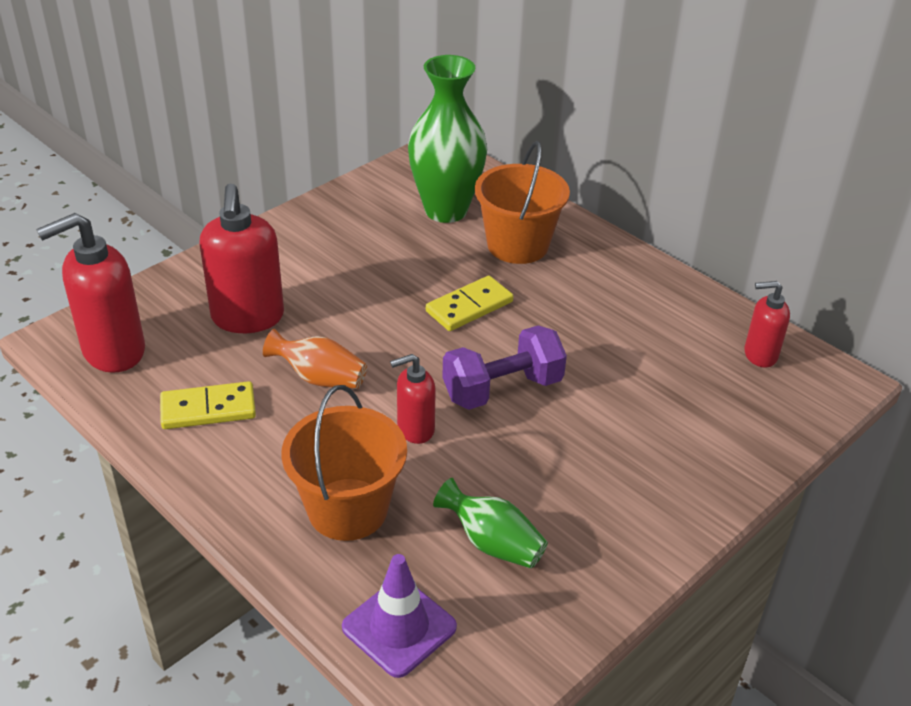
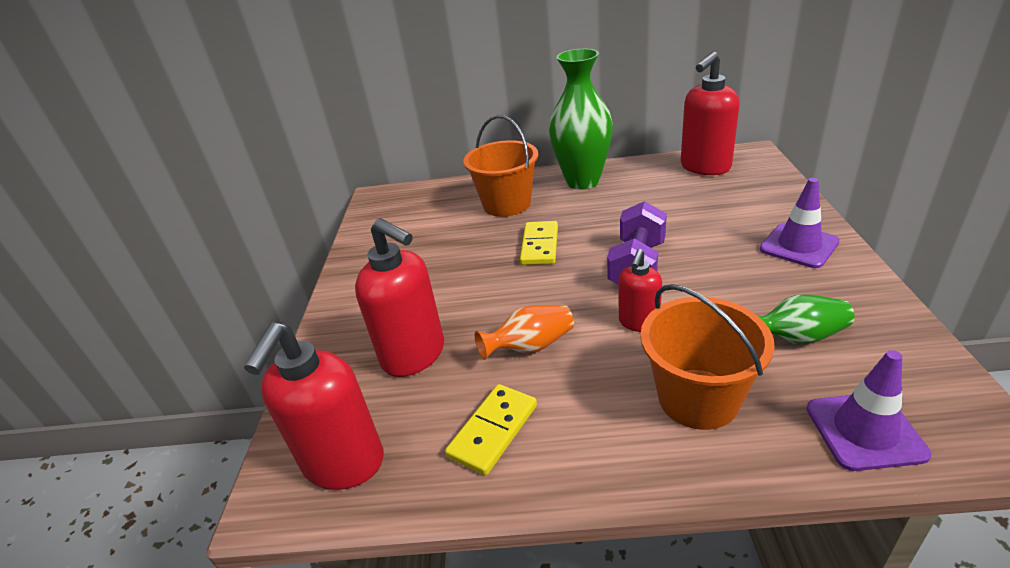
camera: 40 degrees left, 5 degrees down
(446, 210) = (435, 216): green vase -> green vase (582, 181)
(661, 492) = (799, 246): none -> purple traffic cone
(760, 355) = (705, 167): red soap dispenser -> red soap dispenser, size x1.77

